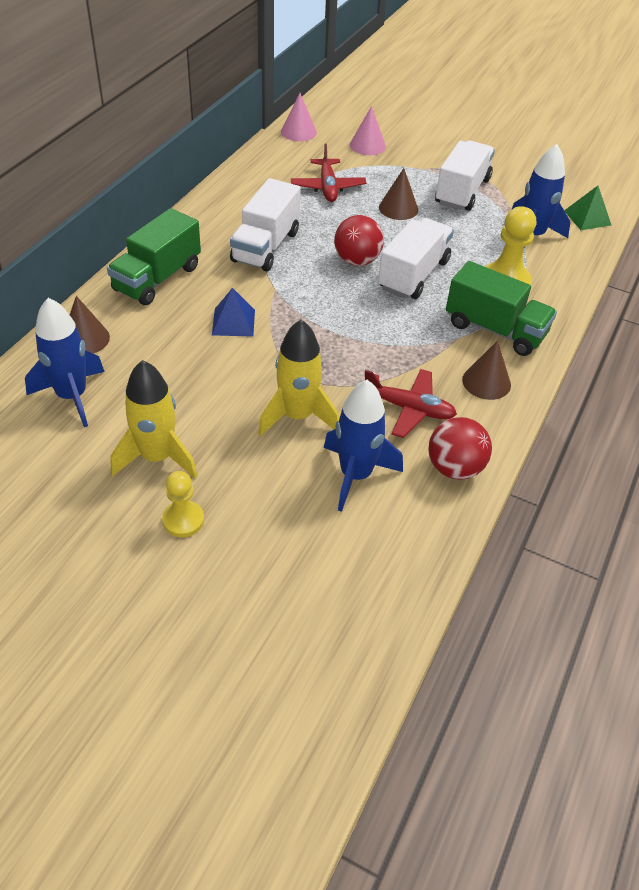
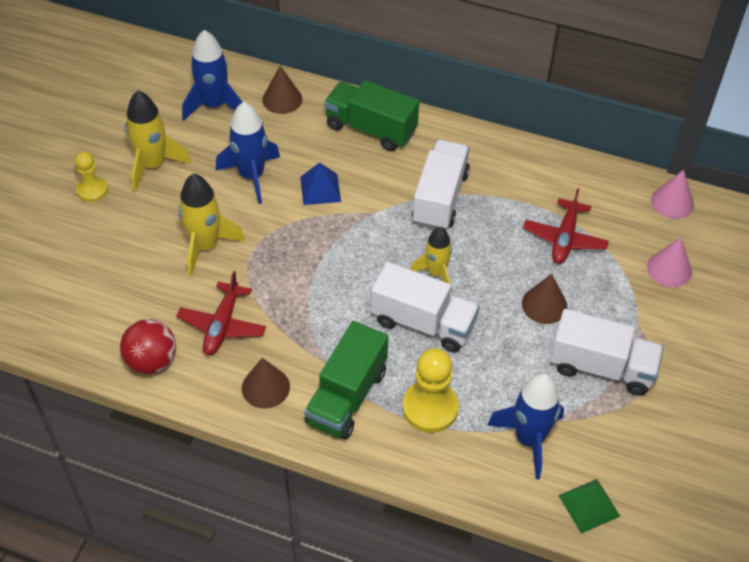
camera: 85 degrees right, 5 degrees up
(265, 246) = (440, 198): white truck -> white truck turned 90 degrees clockwise
(328, 187) = (564, 238): red plane -> red plane turned 60 degrees counterclockwise
(355, 475) = (140, 291): blue rocket -> blue rocket (251, 176)
(357, 260) = (436, 273): red ball -> yellow rocket

